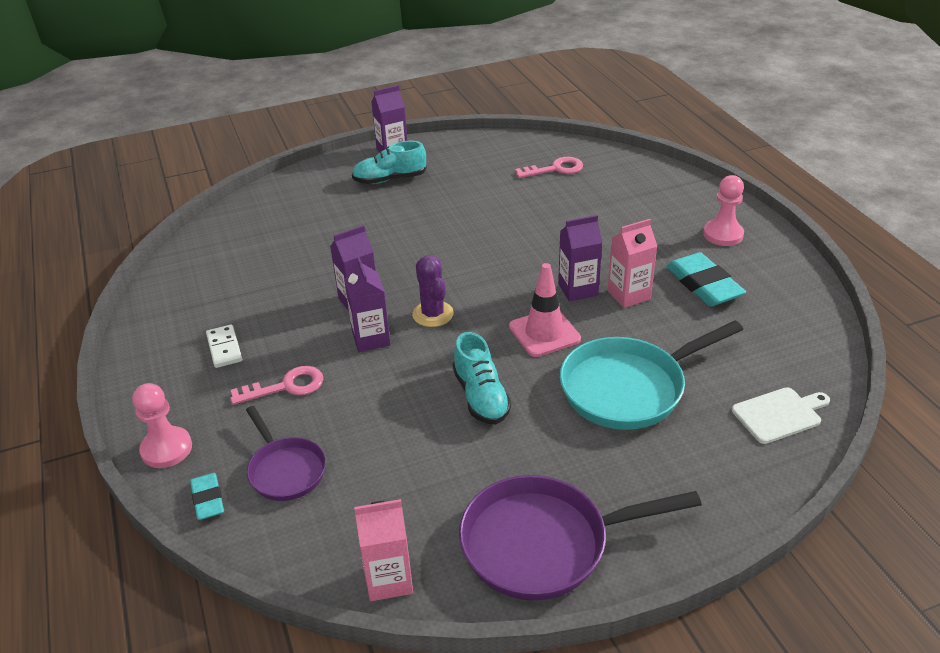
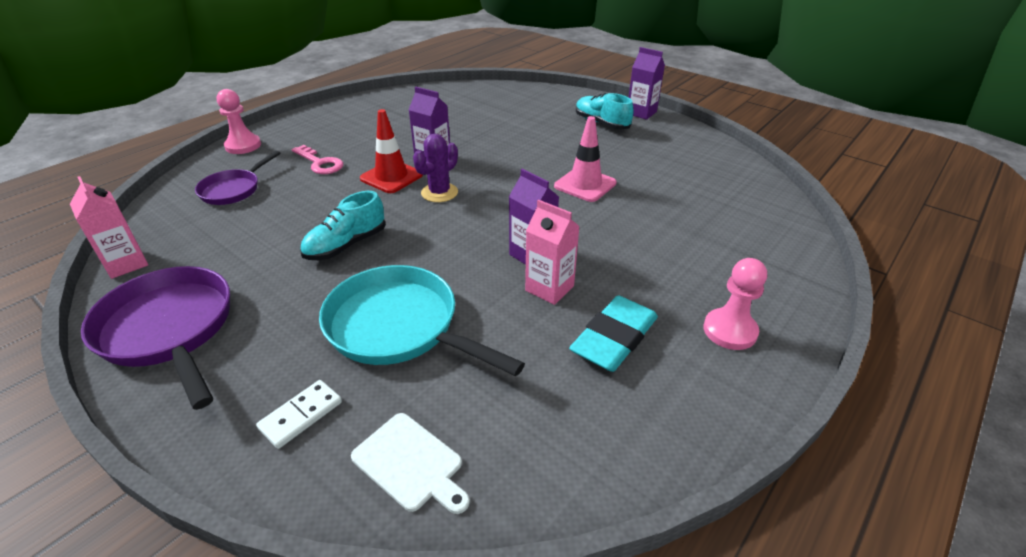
camera: 60 degrees right, 0 degrees up
(208, 499) = (199, 173): turquoise eraser -> none
(224, 348) = (349, 131): white domino -> white domino (301, 415)
(371, 339) = (391, 177): purple carton -> red traffic cone
(544, 333) = (452, 253): pink traffic cone -> pink traffic cone (585, 185)
(555, 169) = (716, 189): pink key -> none

